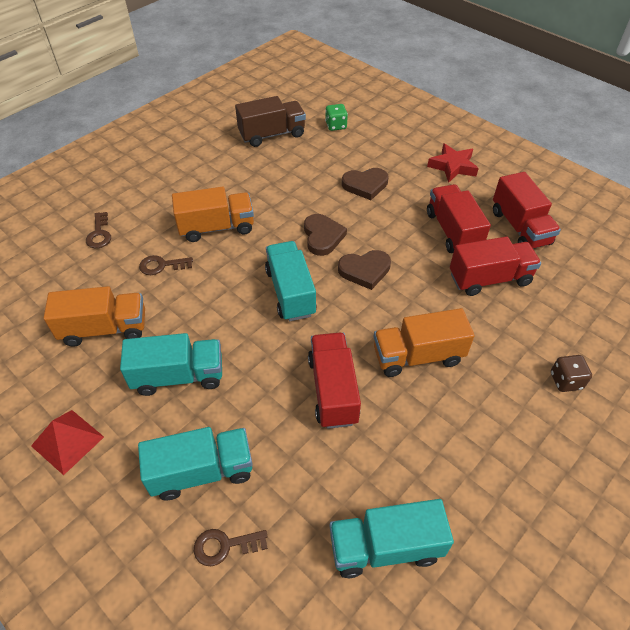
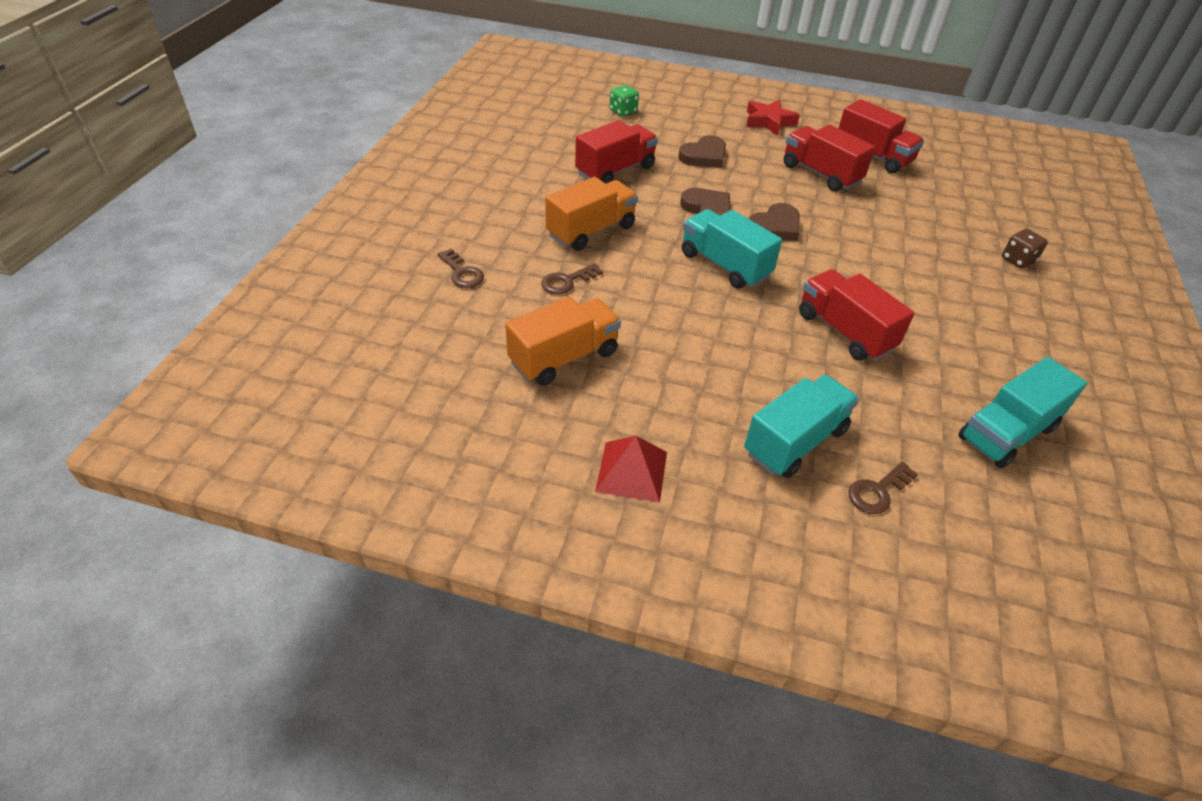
camera: 30 degrees left, 5 degrees down
(178, 376) = (688, 372): turquoise truck -> none
(272, 134) = (564, 133): brown truck -> none
(418, 356) = (888, 280): orange truck -> none
(489, 279) = (887, 202): red truck -> red truck (615, 170)

